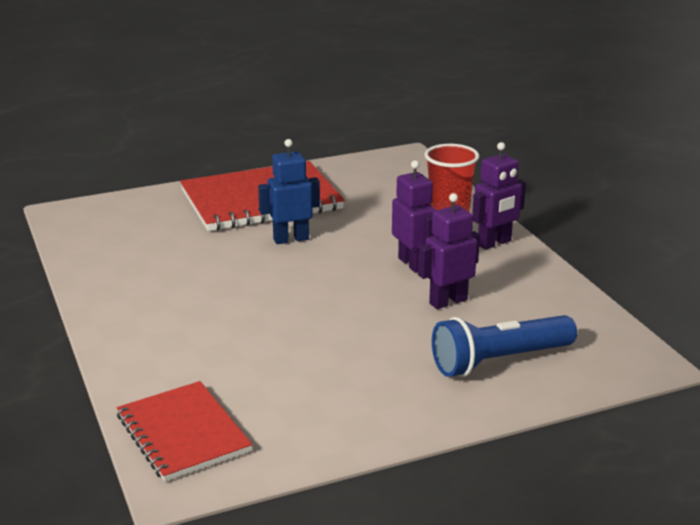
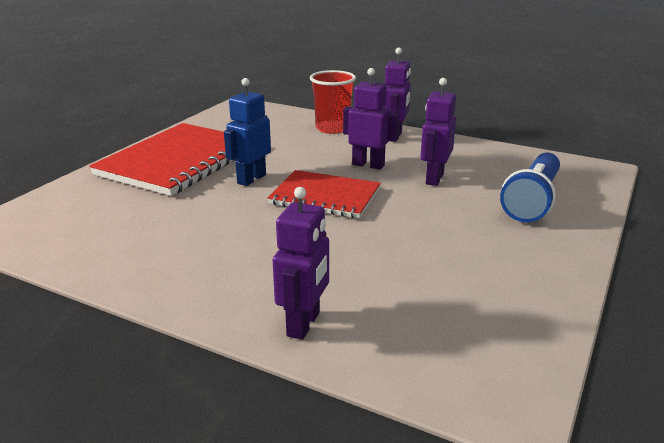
camera: 40 degrees left, 0 degrees up
(145, 368) = (304, 324): none -> purple robot
(183, 433) = (436, 361): red notebook -> red notebook (325, 196)

